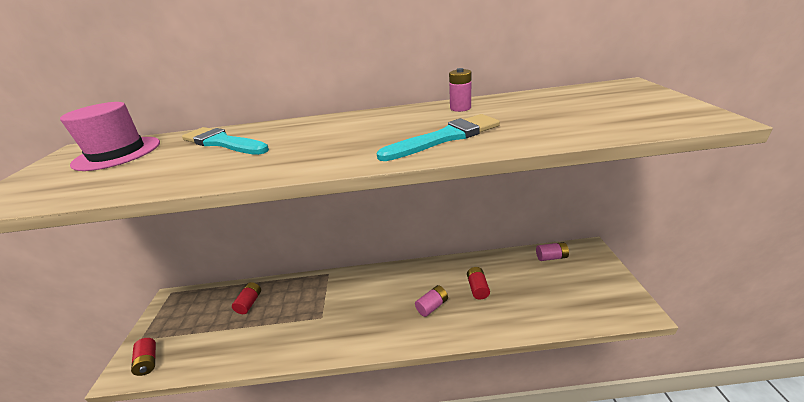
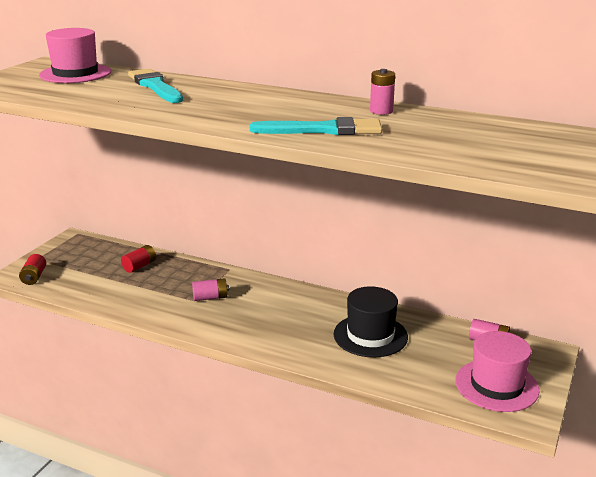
camera: 25 degrees right, 5 degrees down
(432, 306) = (307, 331): pink battery -> pink battery (210, 297)
(477, 288) = (370, 335): red battery -> black hat
(592, 292) = (496, 385): none -> pink hat

